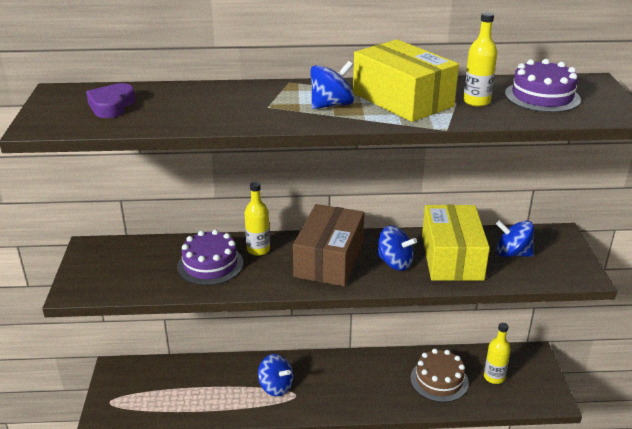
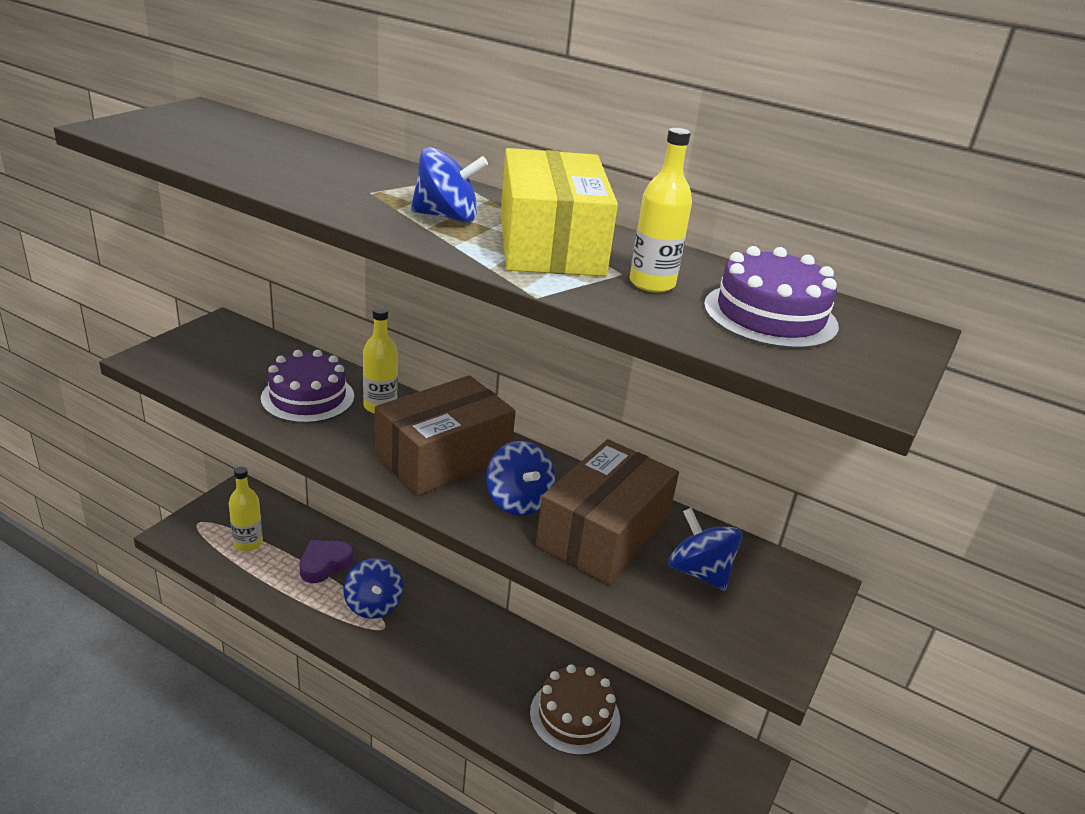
camera: 30 degrees right, 0 degrees up
(111, 106) = (215, 135): purple heart -> purple heart (324, 564)
(451, 257) = (603, 532): yellow box -> brown box
(494, 377) = (655, 758): yellow bottle -> yellow bottle (248, 543)

